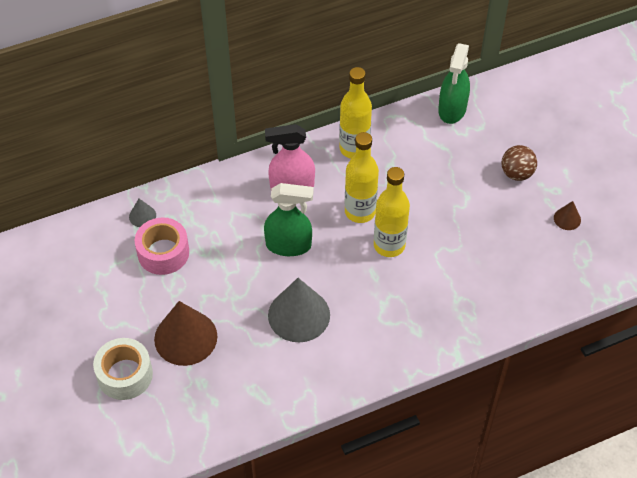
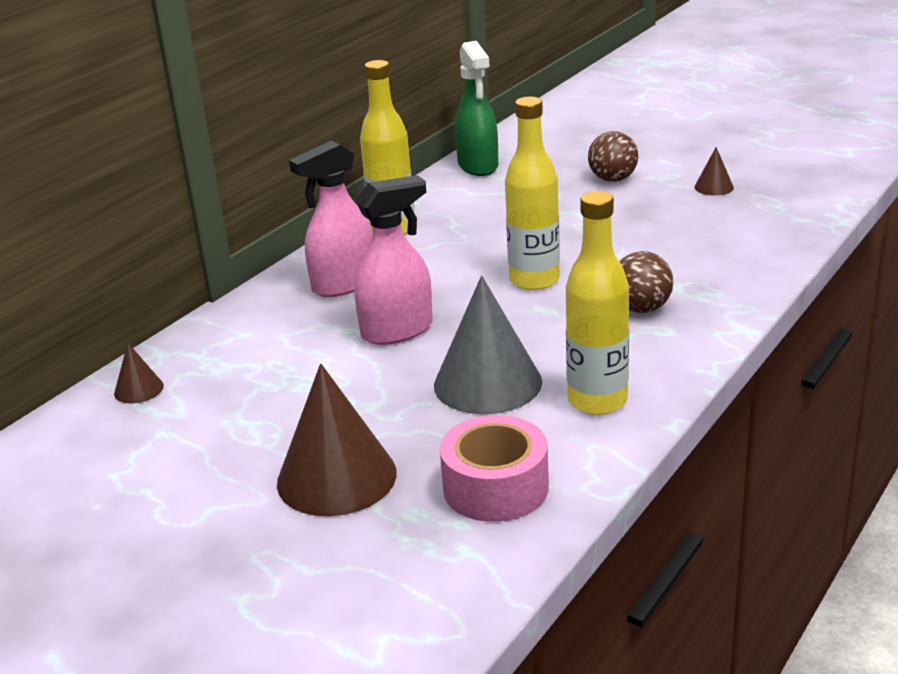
camera: 30 degrees left, 25 degrees down
(125, 375) = (272, 564): white tape -> none
(142, 216) = (138, 389): grey cone -> brown cone
(163, 253) = (209, 410): pink tape -> pink tape (495, 487)
(289, 245) = (397, 330): green spray bottle -> pink spray bottle
(360, 212) = (461, 270): yellow bottle -> yellow bottle (597, 401)
(421, 305) = (641, 308): none -> brown ball

